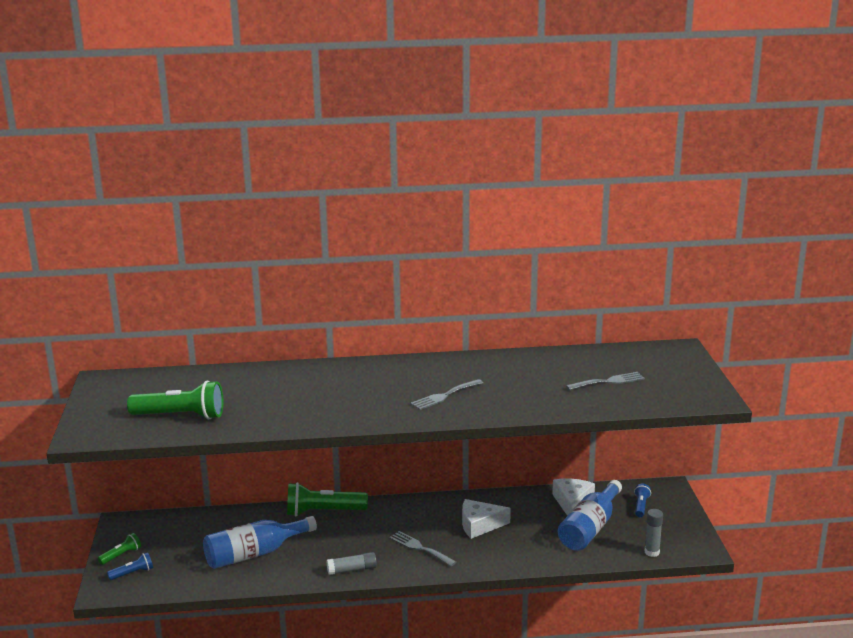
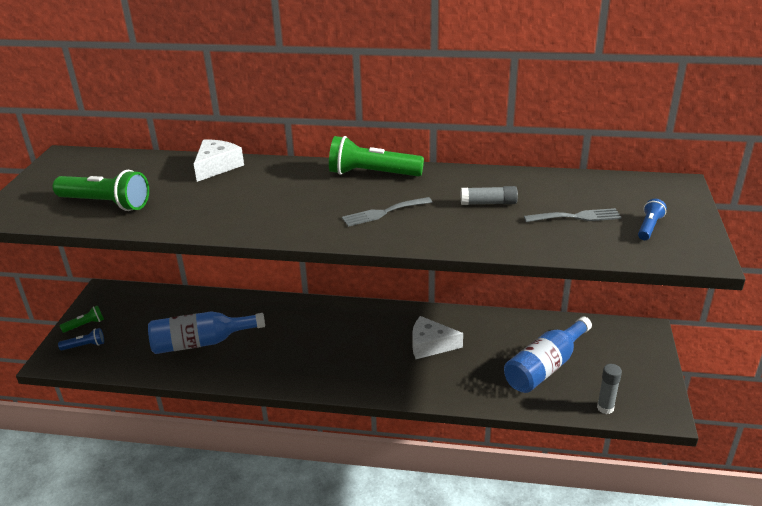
camera: 15 degrees right, 10 degrees up
(323, 512) = (285, 307): green flashlight -> green flashlight (372, 174)
(352, 569) = (284, 376): grey glue stick -> grey glue stick (488, 203)
(420, 548) = (360, 362): grey fork -> none
(572, 502) = (536, 333): white cheese -> white cheese (217, 166)
(641, 506) = (609, 349): blue flashlight -> blue flashlight (649, 227)

